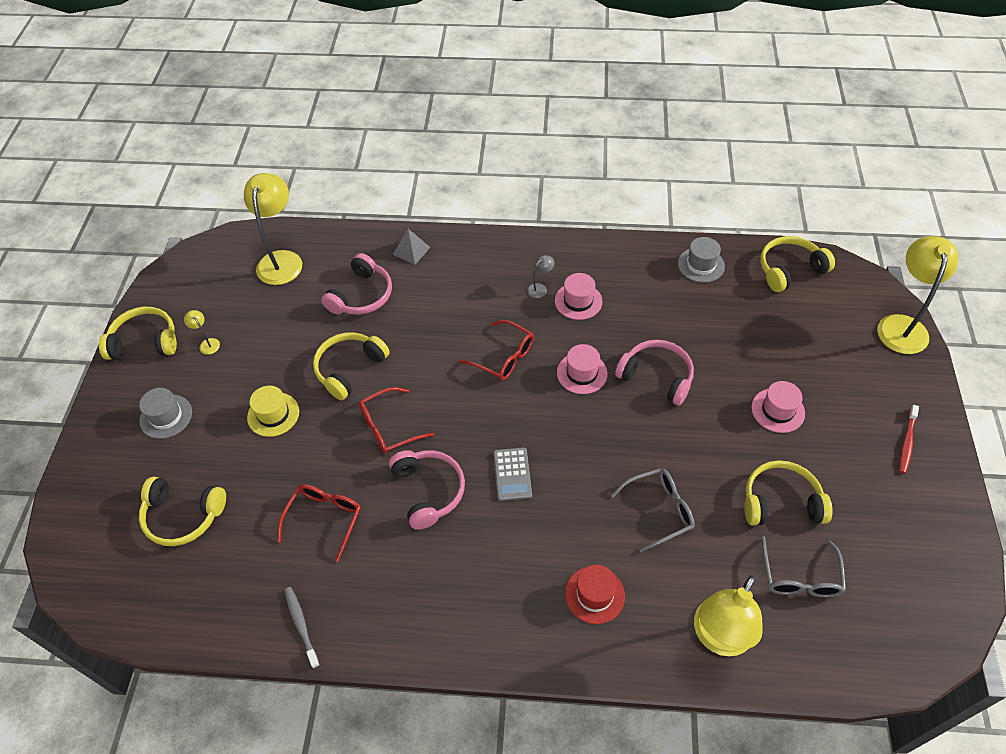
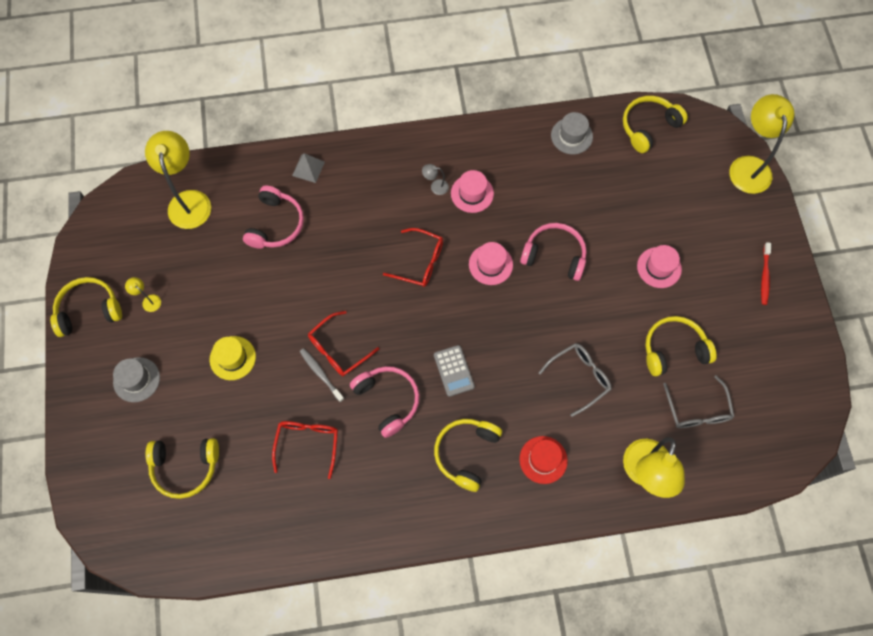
camera: 15 degrees left, 15 degrees up
(301, 625) = (316, 537): grey toothbrush -> grey toothbrush (321, 374)
(349, 368) = (287, 300): yellow headphones -> yellow headphones (466, 453)
(540, 288) = (435, 186): grey lamp -> grey lamp turned 120 degrees counterclockwise

